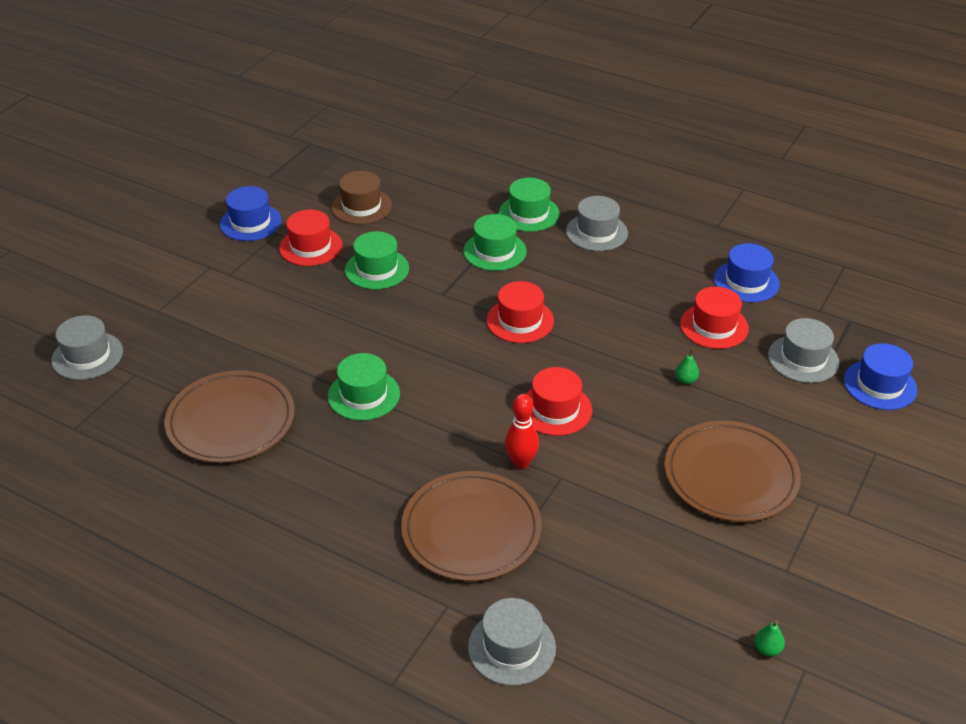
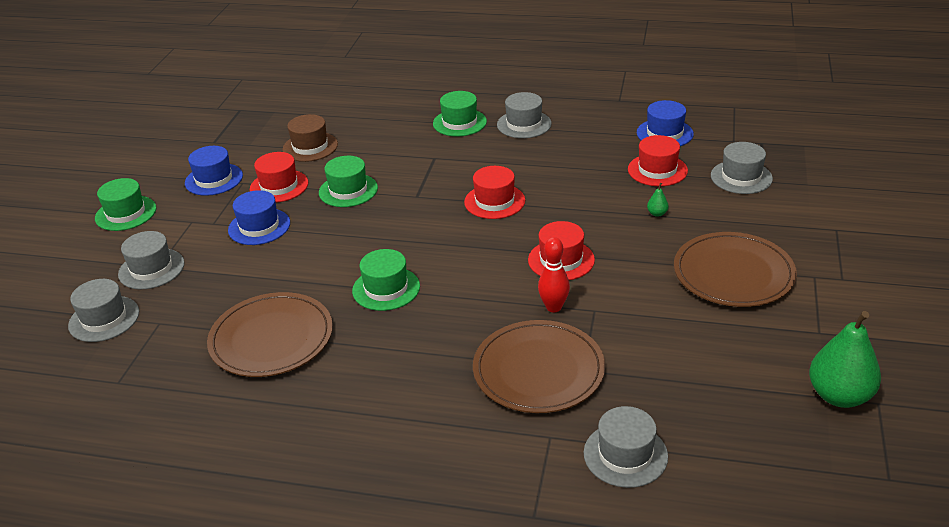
camera: 15 degrees left, 5 degrees down
(151, 312) = (151, 269): none -> grey hat
(495, 251) = (445, 155): green hat -> green hat (126, 213)
(767, 649) = (839, 396): green pear -> green pear, size x2.49
(880, 385) = (811, 182): blue hat -> blue hat (259, 226)

